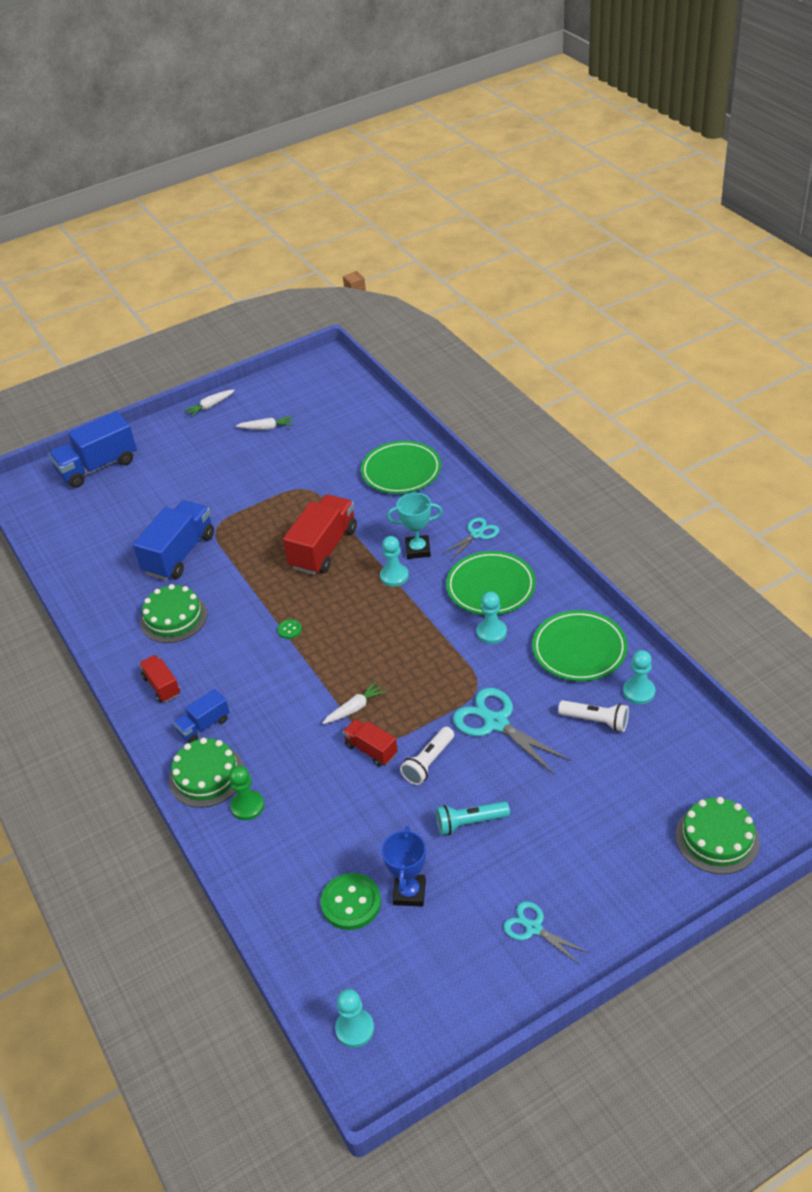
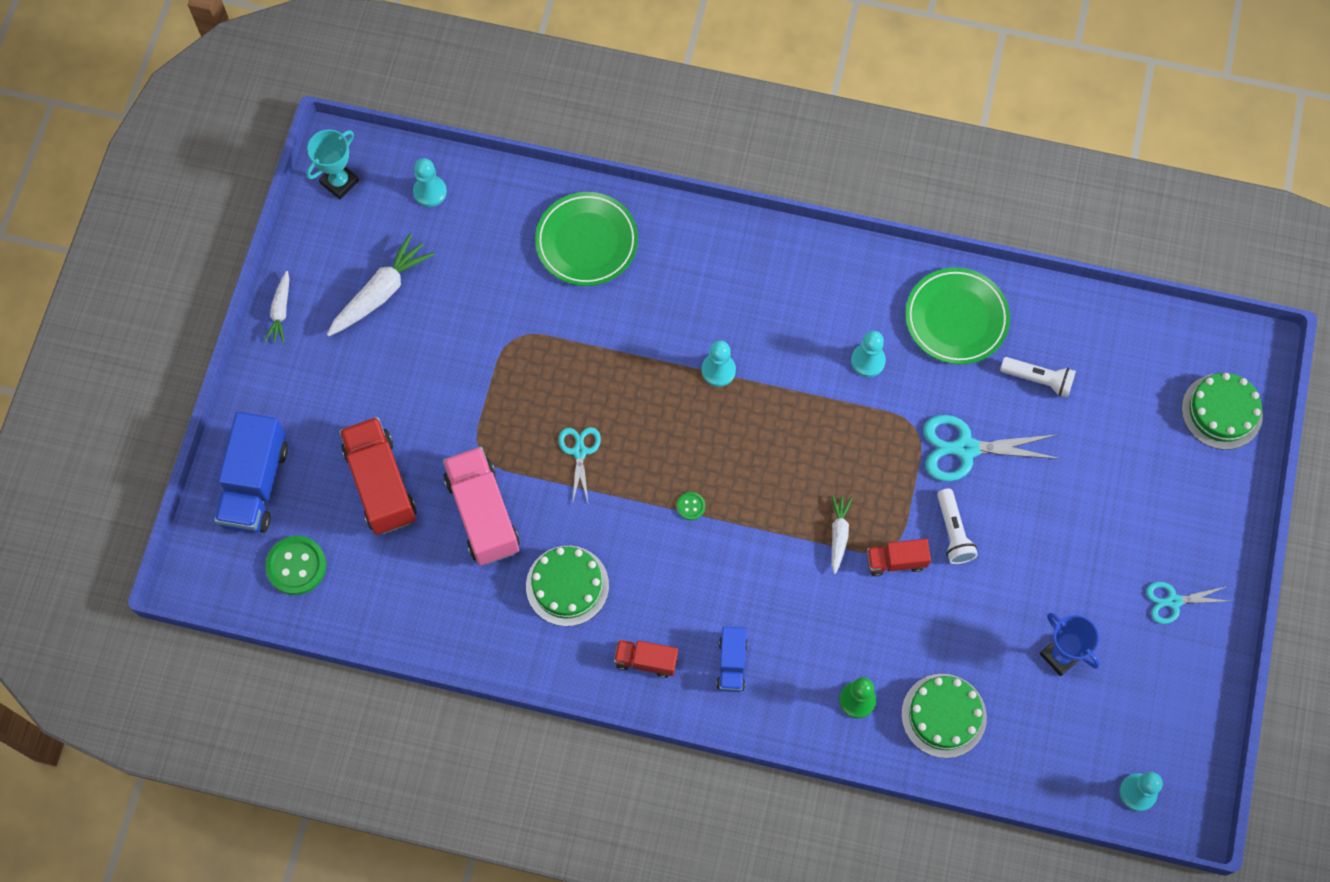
camera: 50 degrees left, 25 degrees up
(179, 554) = (483, 514): blue truck -> pink truck
(206, 776) = (791, 705): green cake -> green cake (943, 715)
(266, 428) = (381, 292): white carrot -> white carrot, size x1.72
(323, 548) = (617, 393): red truck -> red truck (381, 484)
(351, 903) = (1028, 703): green button -> green button (296, 566)
(418, 550) = (707, 323): turquoise trophy -> turquoise trophy (339, 182)
(470, 823) = (1041, 557): turquoise flashlight -> none
(476, 534) = (740, 262): turquoise scissors -> turquoise scissors (579, 452)
(490, 587) = (816, 312): green plate -> none
(595, 721) = (1038, 379): white flashlight -> white flashlight turned 45 degrees clockwise
(639, 692) = (1043, 322): turquoise pawn -> turquoise pawn (430, 192)

